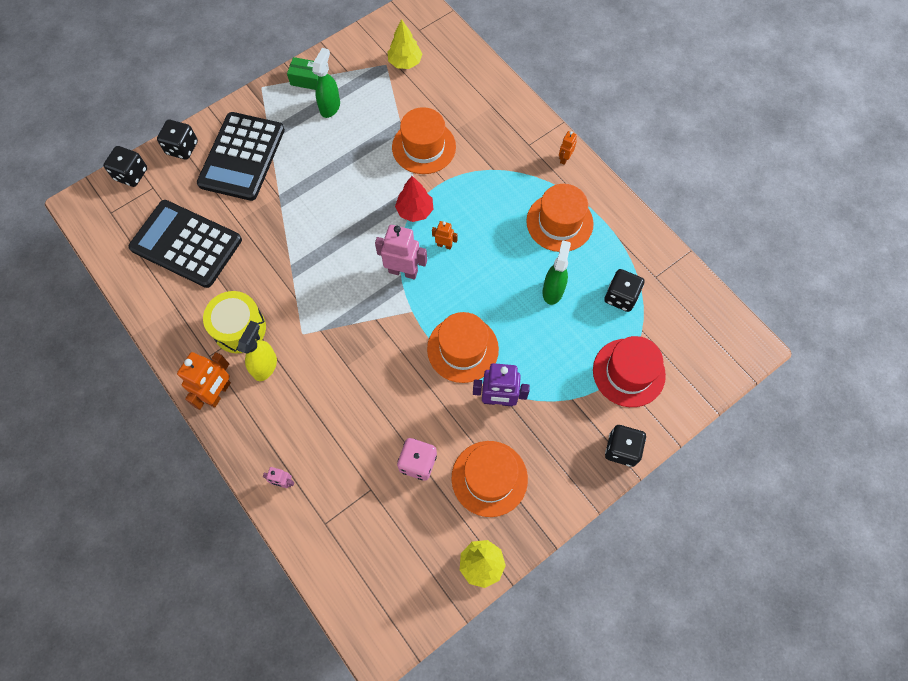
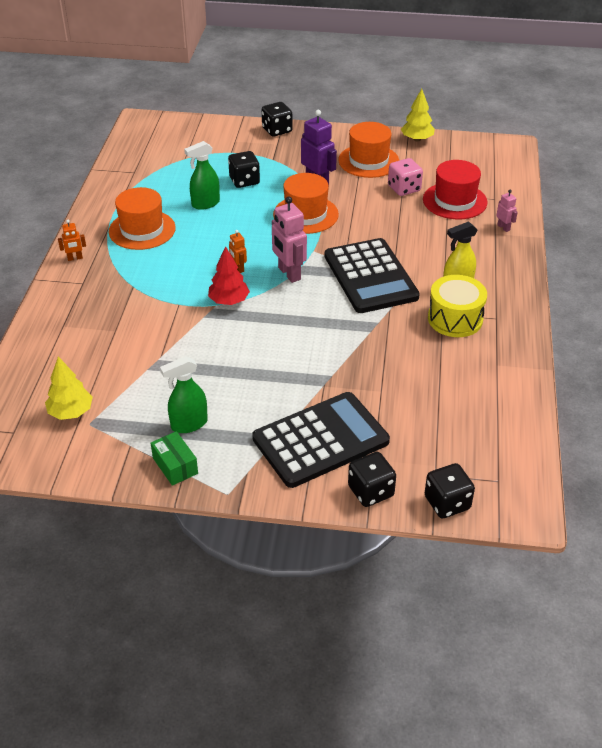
camera: 135 degrees left, 25 degrees down
(186, 244) = (445, 403): black calculator -> black calculator (370, 276)
(219, 393) = (508, 293): orange robot -> none
(424, 147) = (159, 336): orange hat -> none
(620, 297) = (170, 177): black dice -> black dice (244, 181)
(628, 372) = (223, 150): red hat -> red hat (454, 201)

